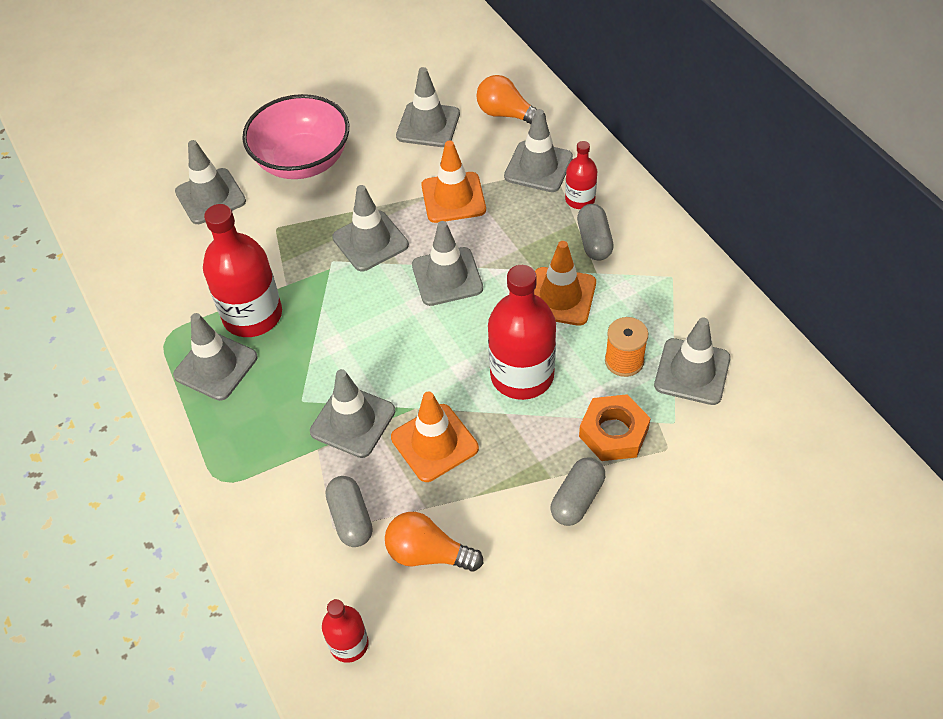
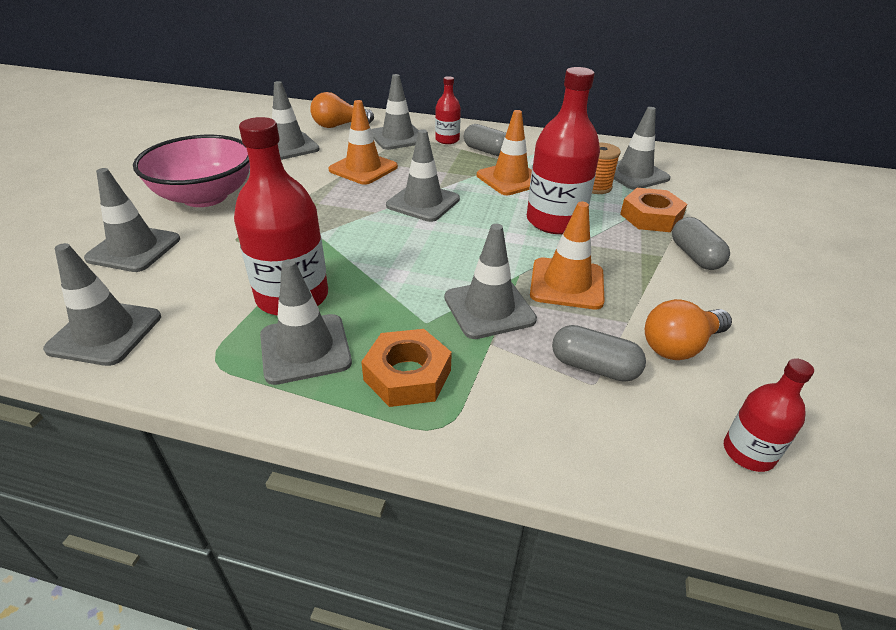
camera: 50 degrees left, 15 degrees down
(244, 432) = (407, 375): none -> orange nut
(370, 241) = (334, 211): grey traffic cone -> grey traffic cone (105, 333)

